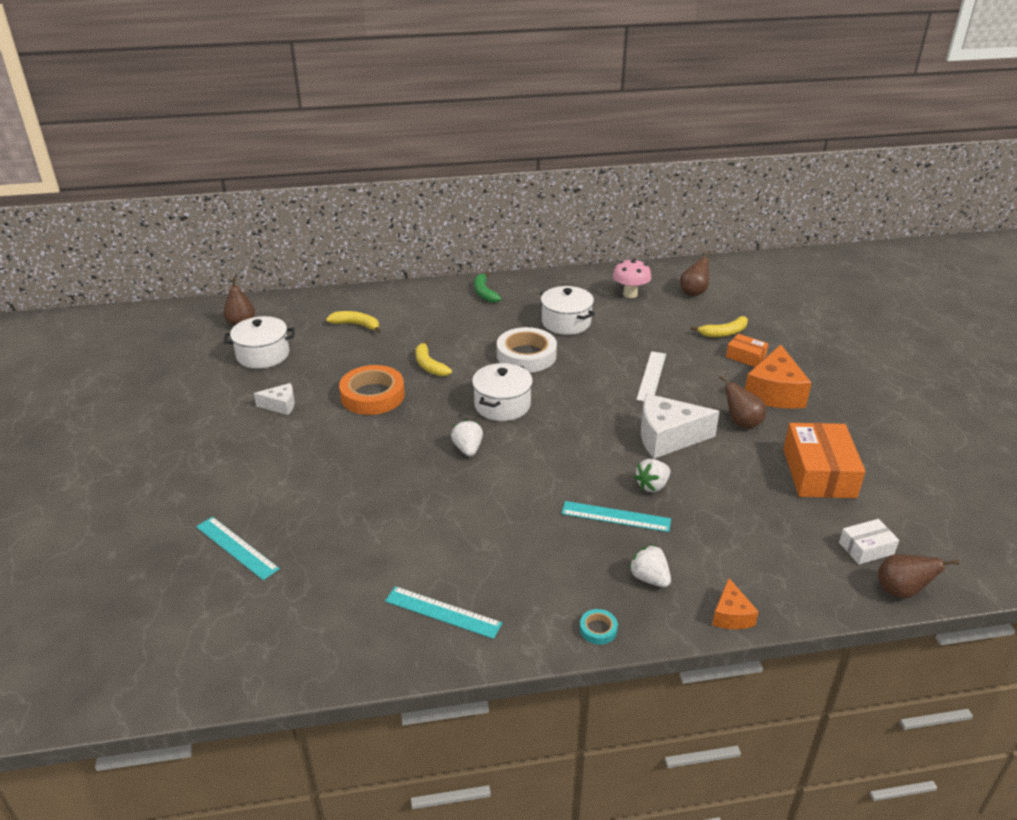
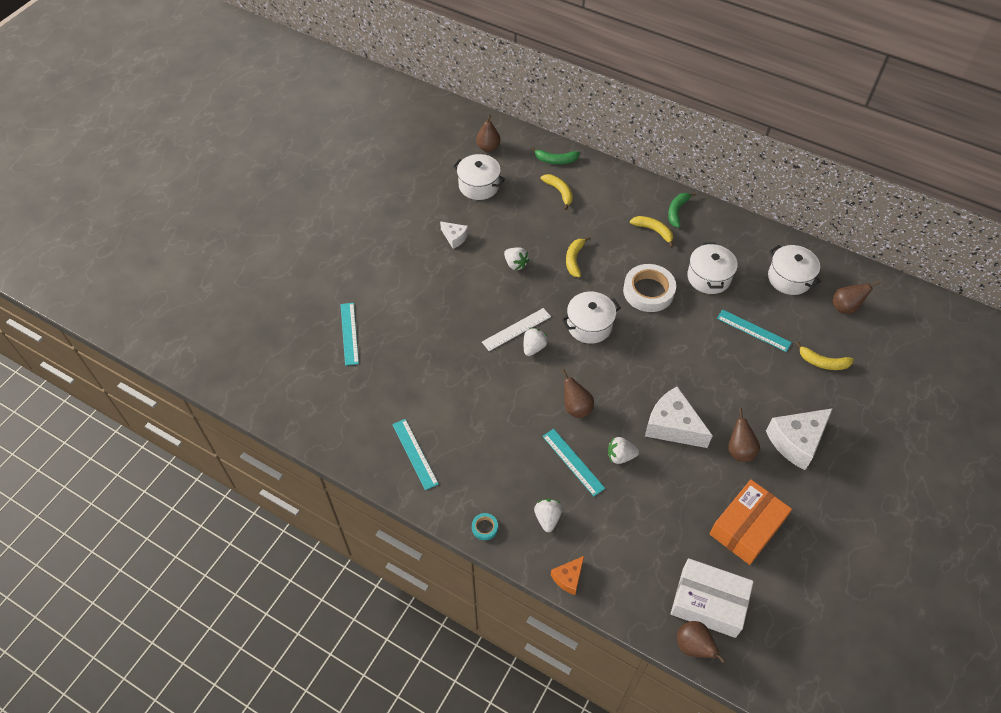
camera: 40 degrees right, 20 degrees up
(326, 305) = (556, 160): none -> green banana
(372, 395) = (515, 264): orange tape -> white strawberry
(479, 314) = (653, 231): none -> yellow banana
(566, 472) = (576, 407): none -> brown pear
(630, 294) = (789, 278): pink mushroom -> white pot
(646, 339) = (753, 330): none -> turquoise ruler
(651, 376) = (719, 367): white ruler -> white ruler (516, 329)
(745, 356) = (813, 395): orange box -> none
(774, 392) = (796, 441): orange cheese -> white cheese
(866, 548) = (708, 602): white box -> white box, size x1.92

